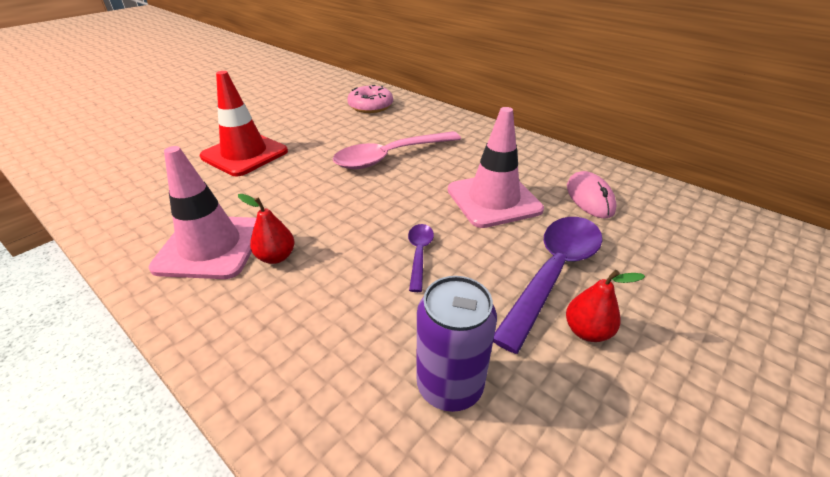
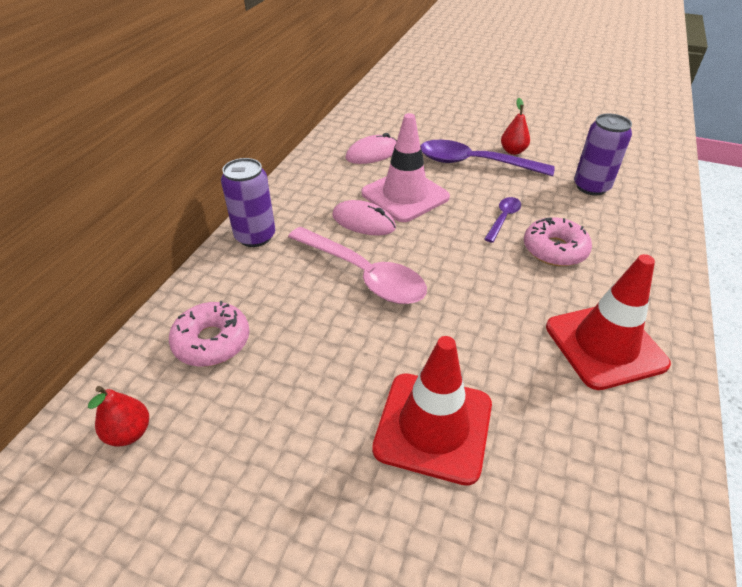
camera: 110 degrees left, 5 degrees up
(211, 247) = (605, 345): pink traffic cone -> red traffic cone
(276, 257) = (575, 293): red pear -> red pear (129, 433)
(343, 272) = (554, 249): none -> pink donut
(419, 254) = (503, 218): purple spoon -> purple spoon turned 135 degrees clockwise
(459, 169) = (363, 222): none -> pink mouse
(463, 125) = (255, 236): none -> purple can

